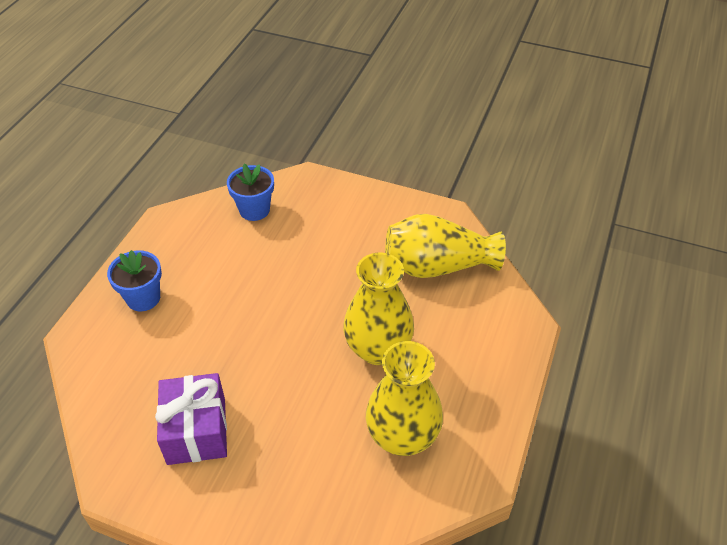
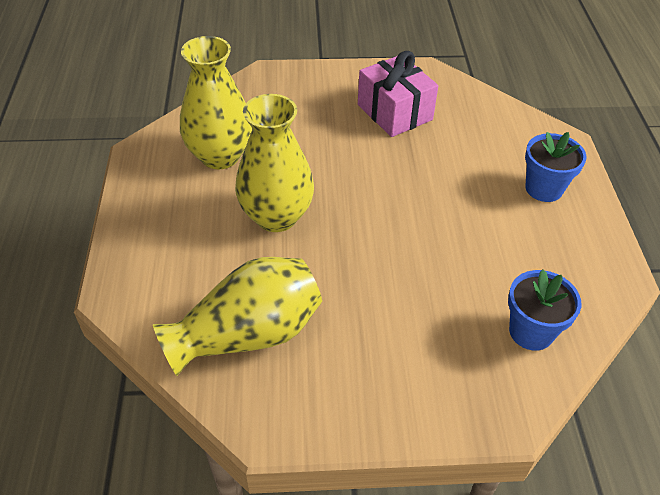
camera: 155 degrees right, 0 degrees up
(196, 431) = (394, 112): purple gift -> pink gift

